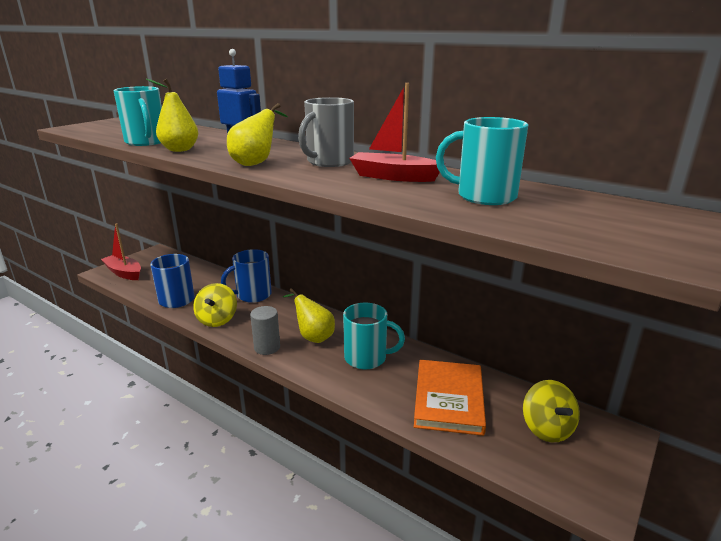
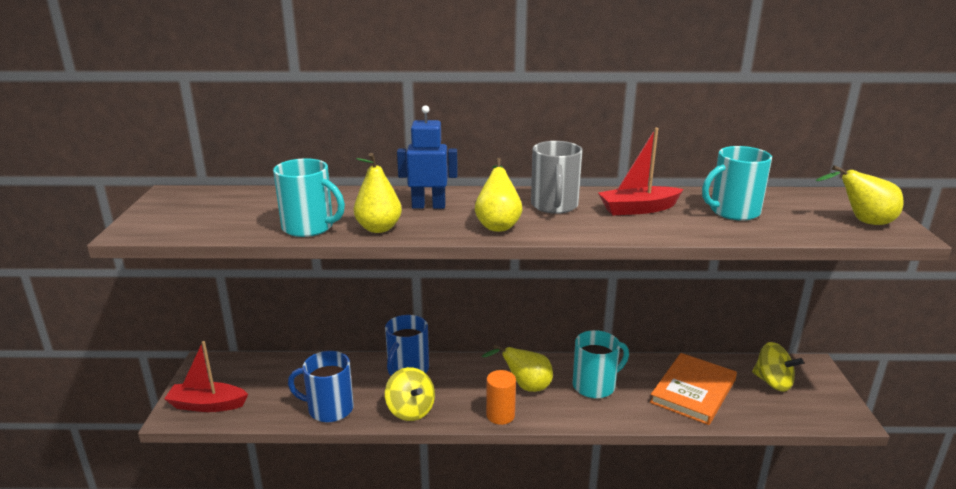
camera: 35 degrees left, 0 degrees up
(267, 347) = (500, 415): grey cylinder -> orange cylinder
(448, 399) = (693, 391): orange book -> orange book turned 60 degrees clockwise
(633, 236) = (862, 222): none -> yellow pear

